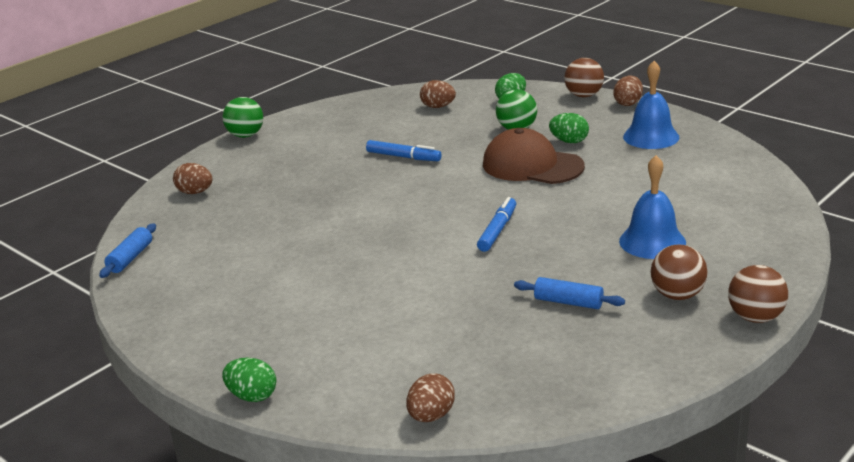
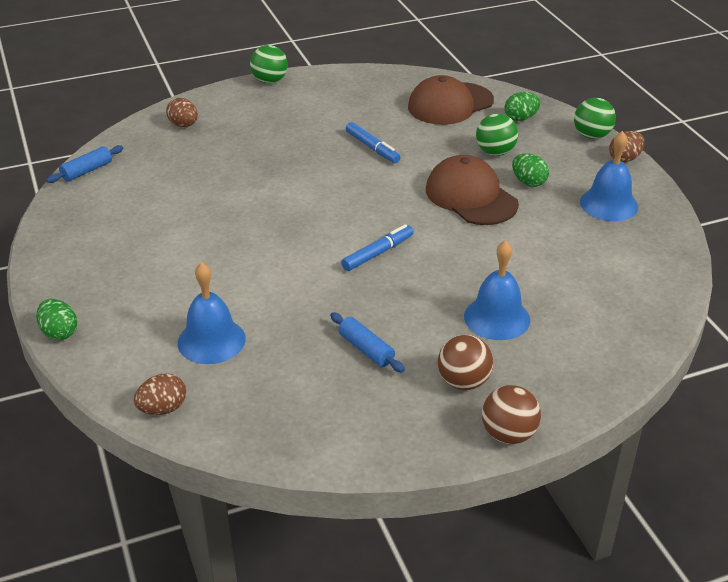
camera: 25 degrees right, 10 degrees up
(417, 346) = (211, 340): none -> blue bell
(438, 107) = (450, 104): brown egg -> brown cap
(584, 95) = (591, 136): brown ball -> green ball

